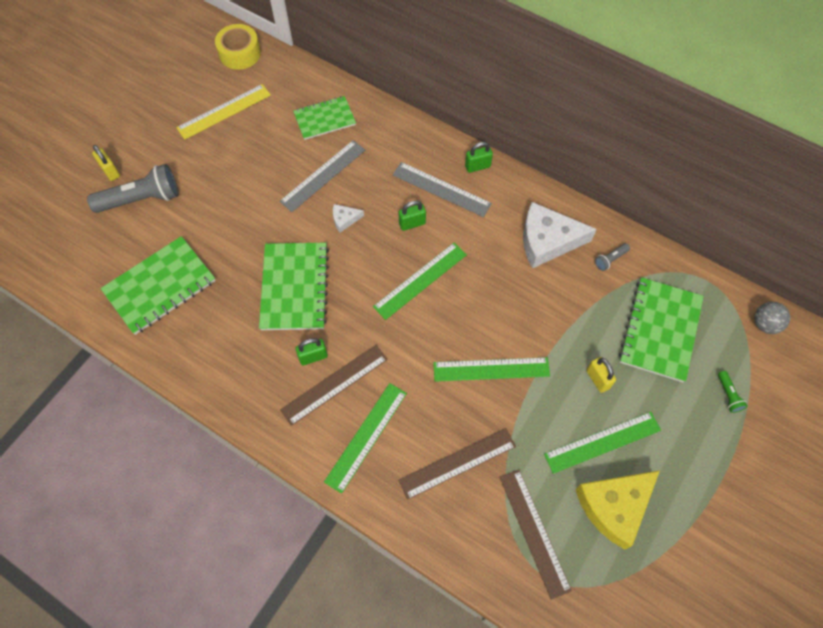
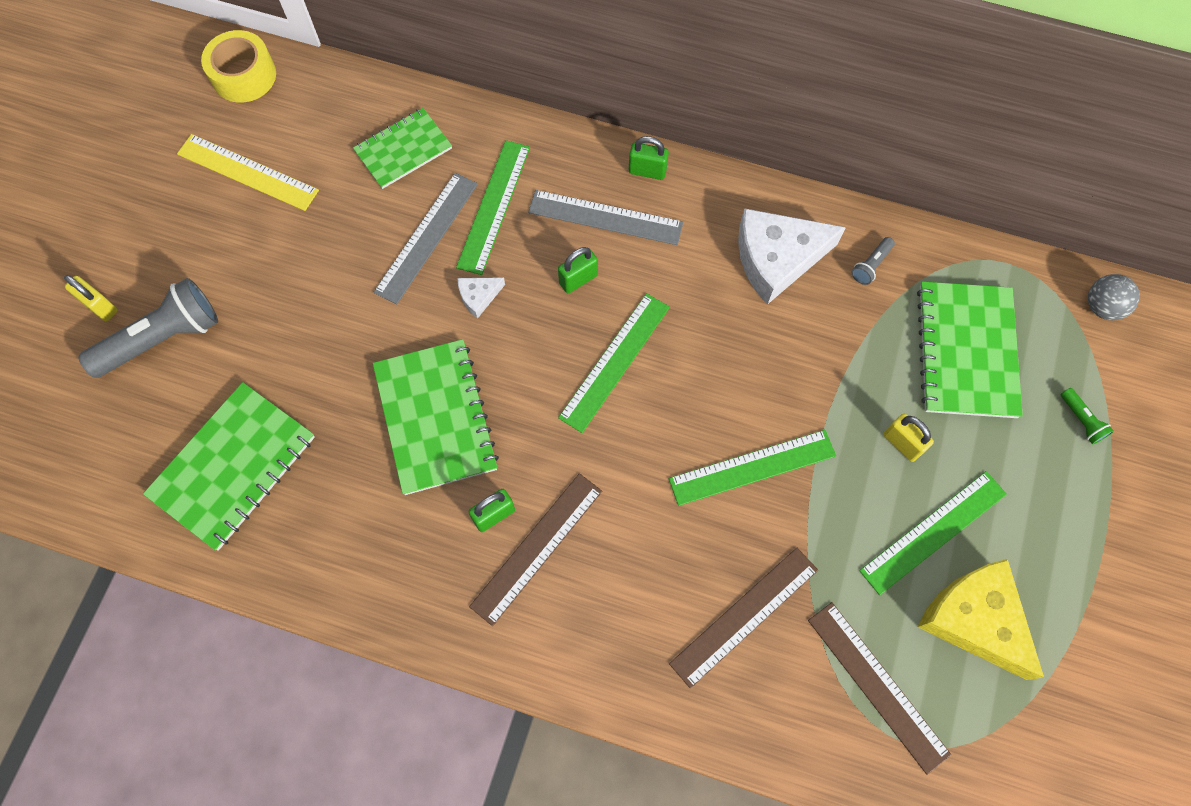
camera: 15 degrees left, 5 degrees up
(224, 111) = (247, 172): yellow ruler -> yellow ruler turned 75 degrees clockwise
(366, 436) = (605, 613): green ruler -> green ruler (494, 206)
(477, 166) = (647, 171): green padlock -> green padlock turned 45 degrees clockwise
(614, 506) = (974, 619): yellow cheese -> yellow cheese turned 105 degrees clockwise

